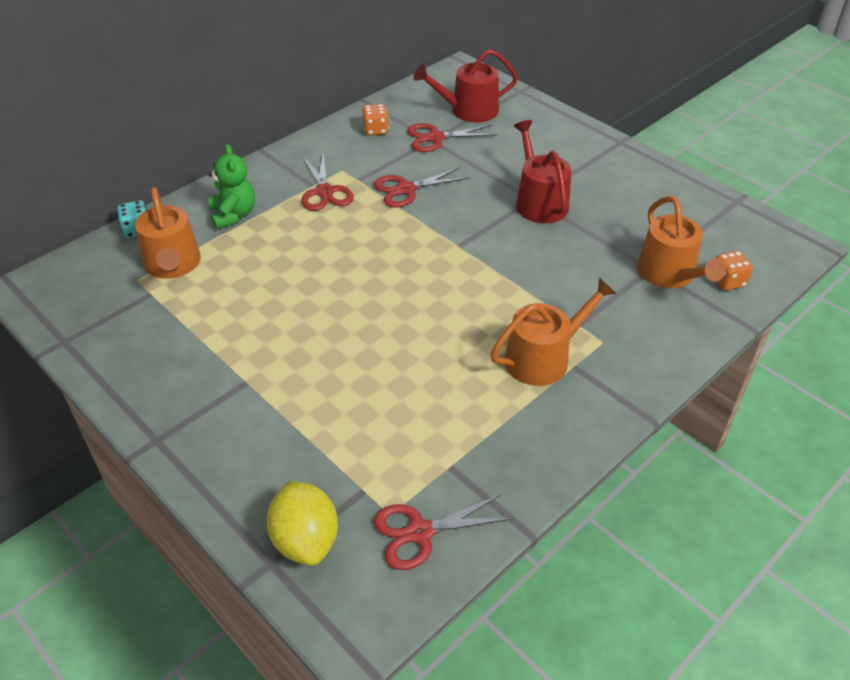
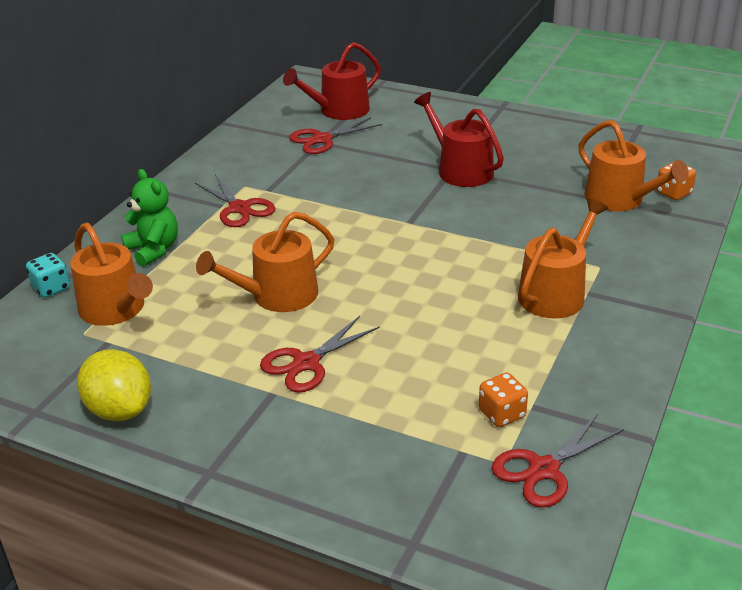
camera: 20 degrees left, 10 degrees down
(304, 289) = (277, 296): none -> orange watering can
(305, 540) = (435, 512): yellow lemon -> yellow lemon (120, 410)
(375, 130) = (256, 145): orange dice -> orange dice (502, 414)
(406, 189) = (323, 188): red scissors -> red scissors (306, 363)

